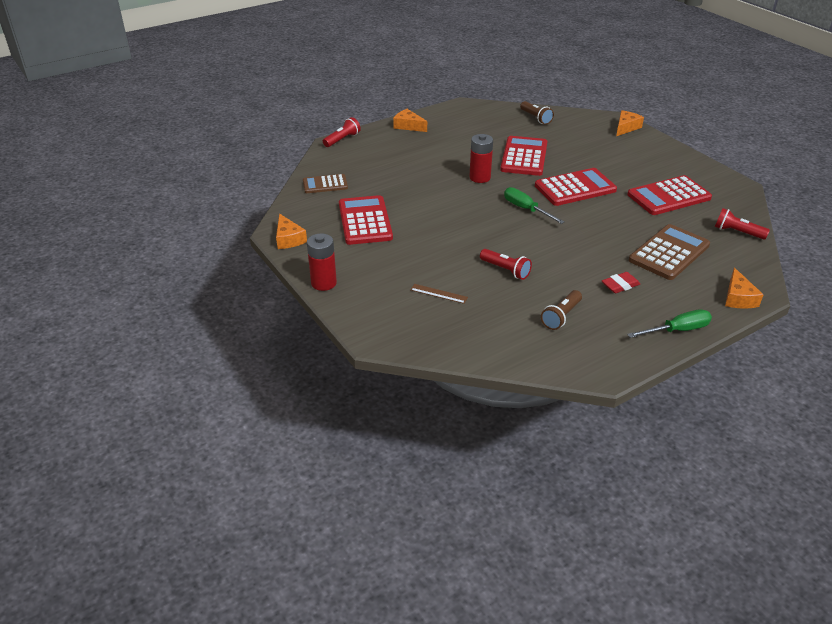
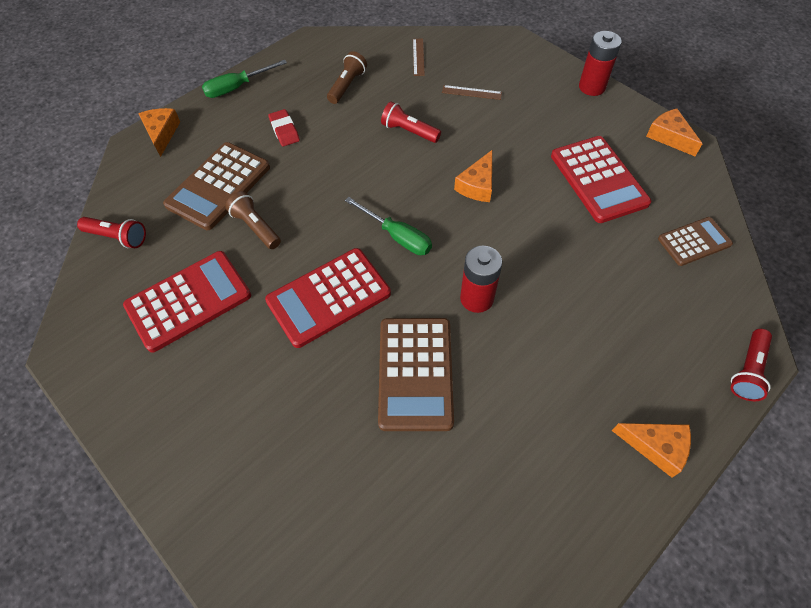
camera: 170 degrees right, 20 degrees up
(482, 335) = (418, 57): none -> brown ruler
(524, 157) = (415, 373): red calculator -> brown calculator
(536, 118) = (407, 538): brown flashlight -> brown flashlight (256, 227)
(620, 285) = (284, 130): red eraser -> red eraser turned 75 degrees counterclockwise
(626, 128) = (216, 530): orange cheese -> orange cheese (477, 185)

